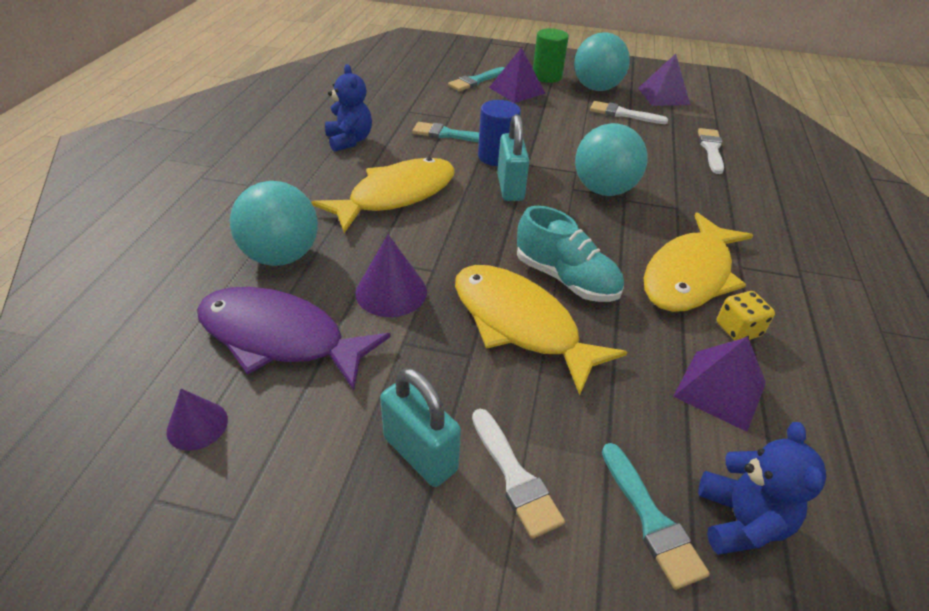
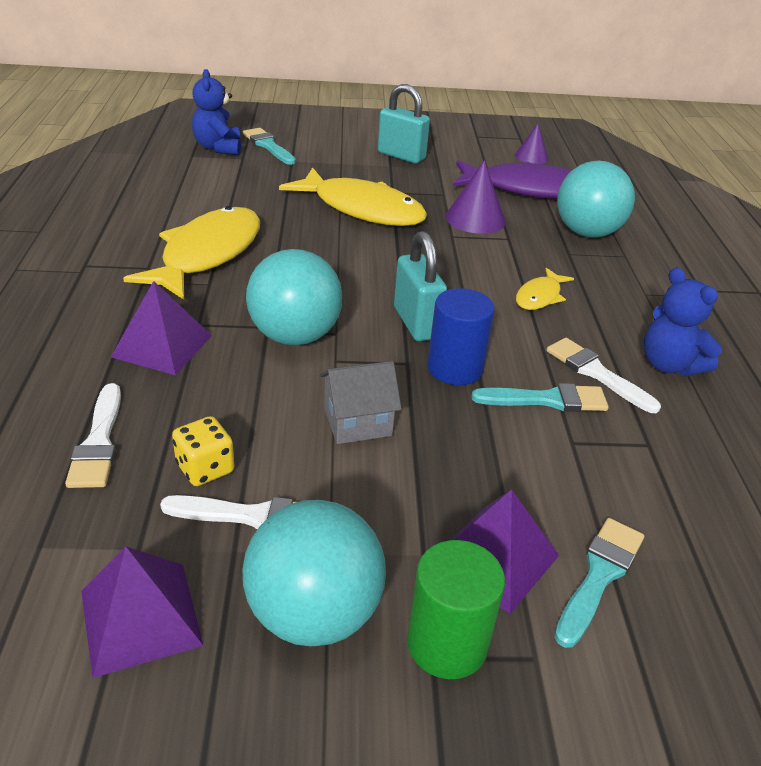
camera: 165 degrees right, 5 degrees down
(396, 195) = (540, 296): yellow fish -> yellow fish, size x0.48
(515, 477) = (345, 152): white brush -> white brush (596, 373)
(566, 279) = (330, 240): turquoise shoe -> none
(567, 139) = (357, 422): none -> grey house
(720, 389) = (209, 189): purple pyramid -> purple pyramid (162, 346)
(738, 329) = (177, 220): yellow dice -> yellow dice (205, 468)

